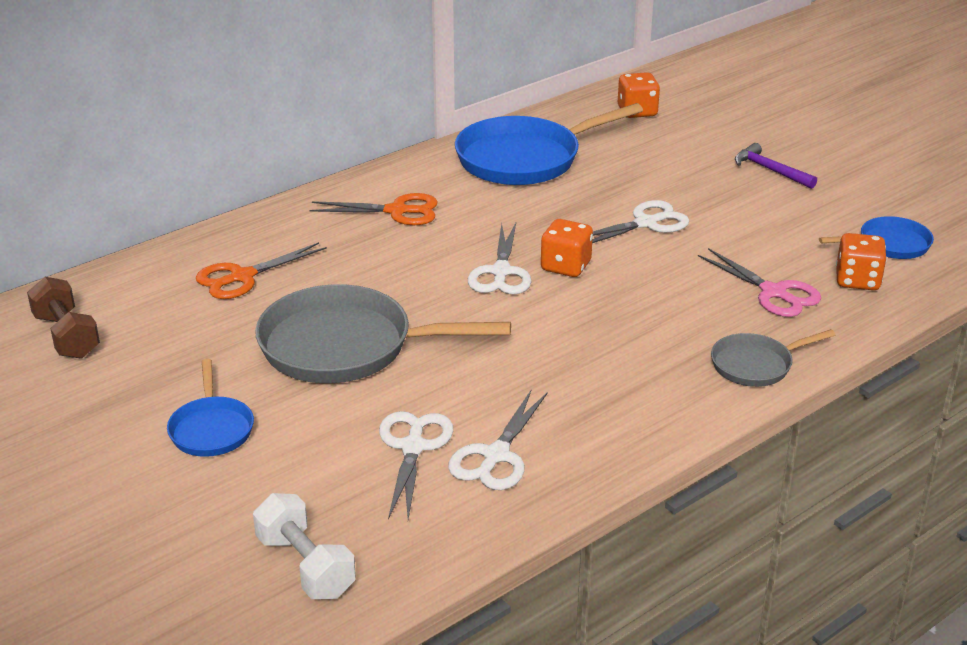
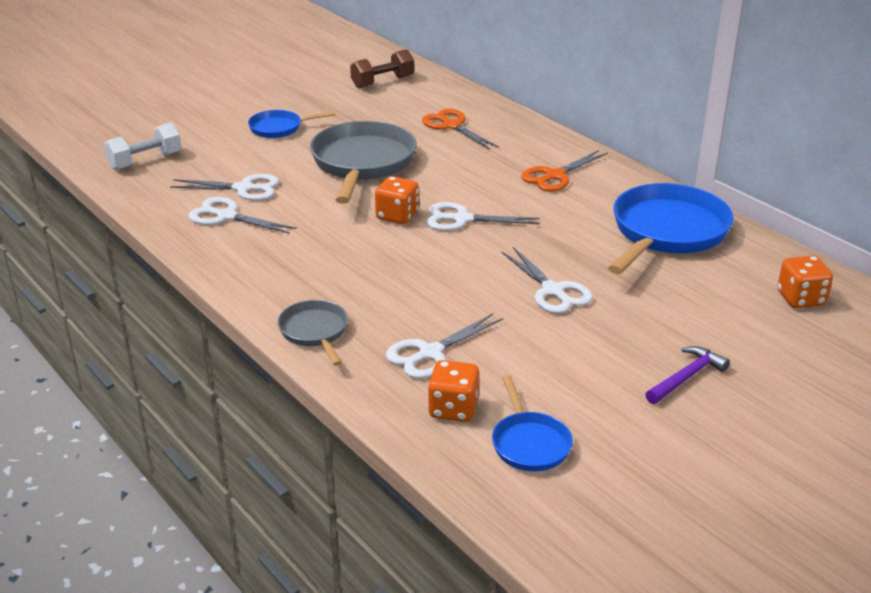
camera: 90 degrees right, 0 degrees up
(397, 211) = (555, 176): orange scissors -> orange scissors turned 45 degrees clockwise
(525, 159) = (666, 232): blue pan -> blue pan turned 60 degrees clockwise
(565, 266) = (472, 248): orange dice -> orange dice (397, 216)
(773, 293) = (430, 353): pink scissors -> white scissors

